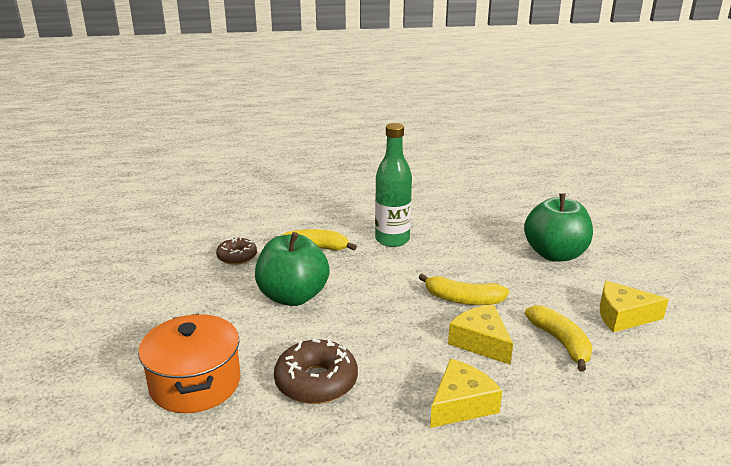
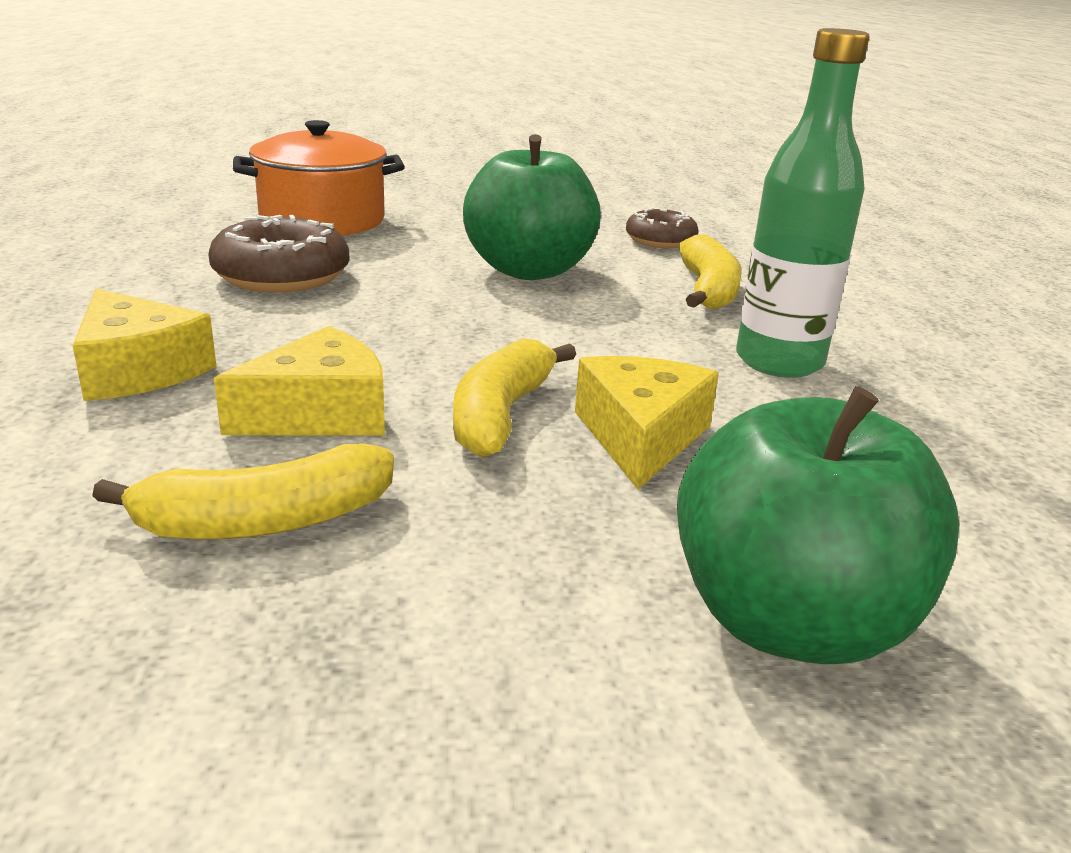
camera: 90 degrees right, 0 degrees up
(623, 316) = (349, 691): yellow cheese -> yellow cheese (641, 437)

